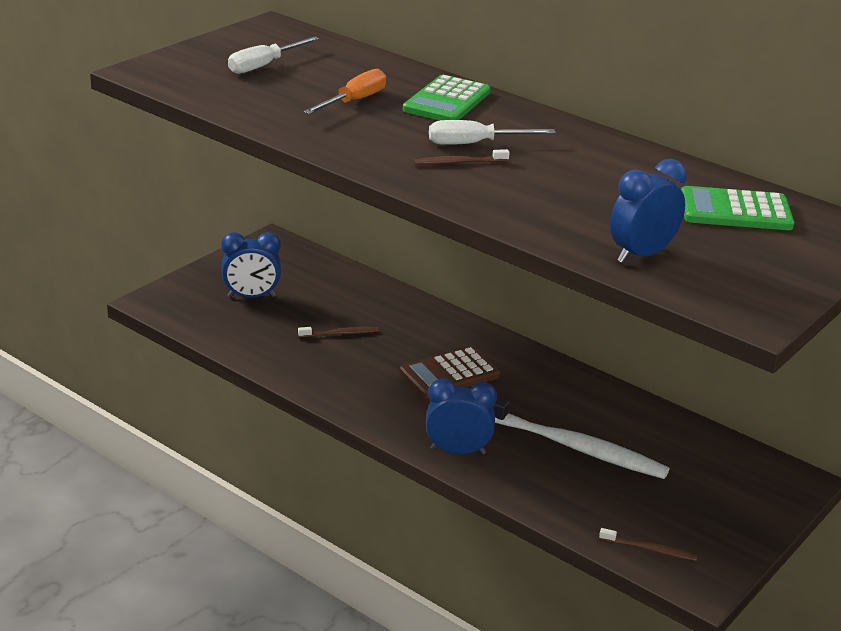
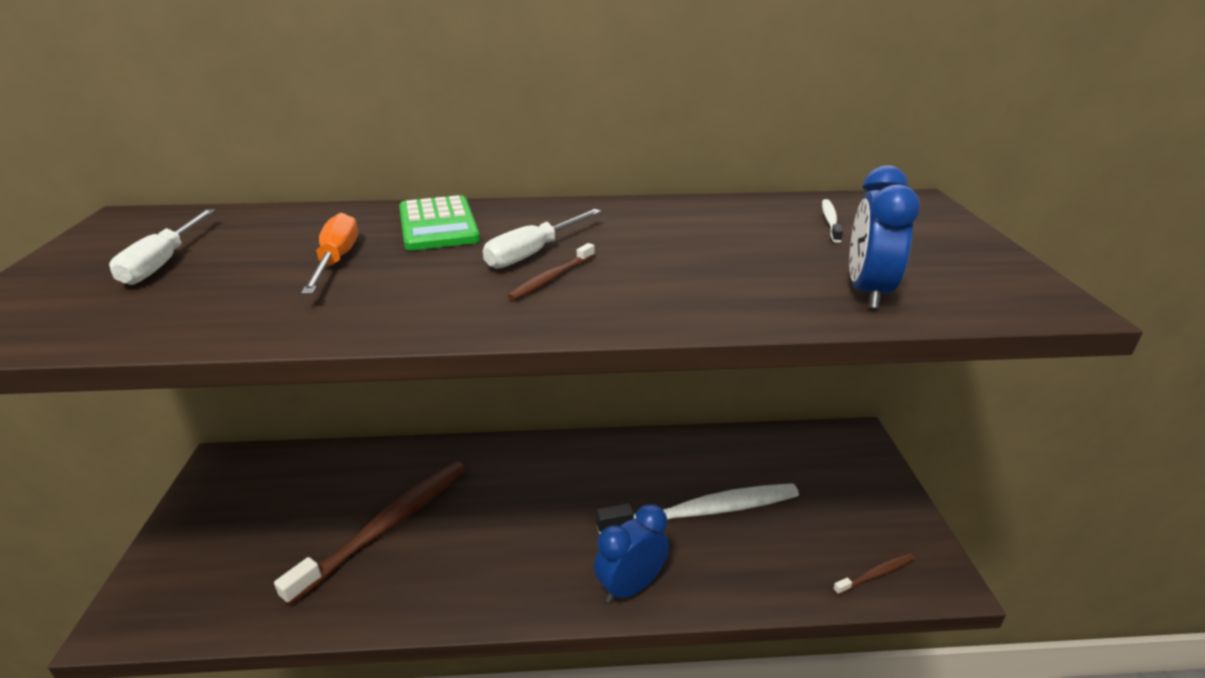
camera: 40 degrees left, 0 degrees up
(251, 296) = (248, 540): blue clock -> none
(340, 334) = (387, 526): brown toothbrush -> brown toothbrush, size x2.30
(449, 374) = (531, 505): brown calculator -> none
(735, 211) = (830, 221): green calculator -> white toothbrush

